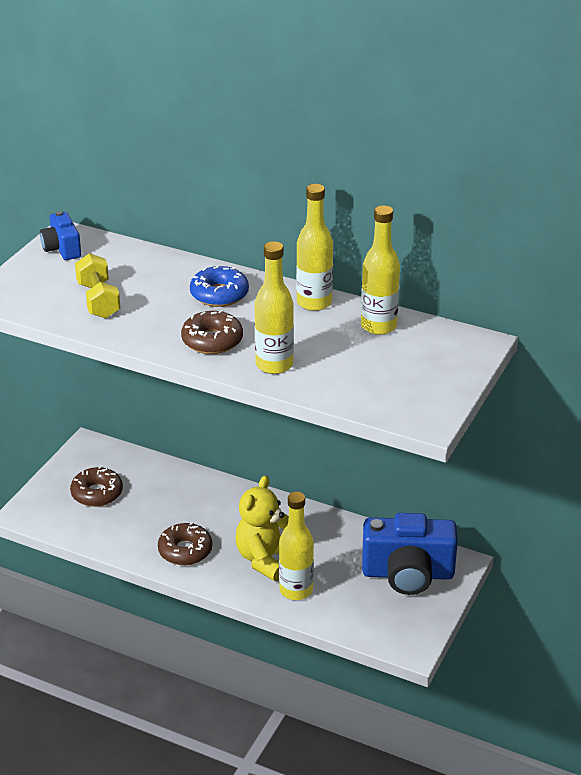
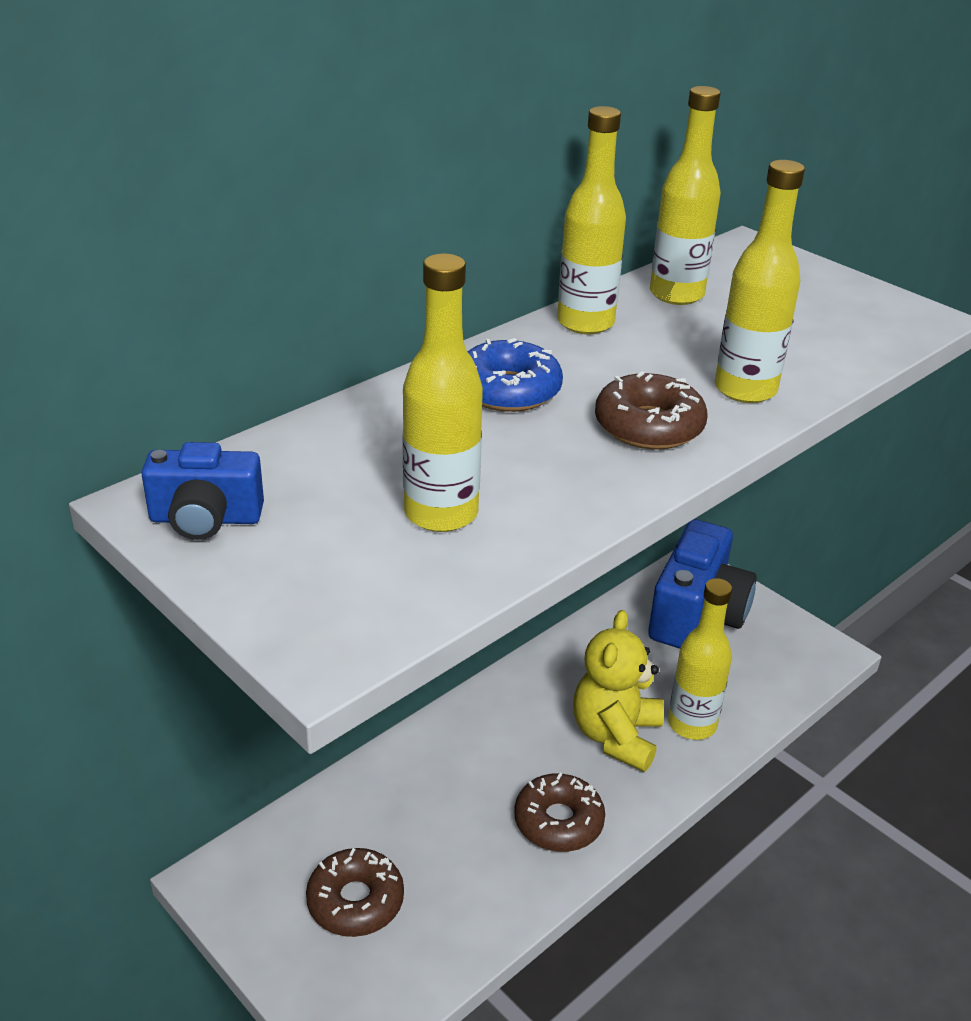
camera: 70 degrees left, 0 degrees up
(98, 300) = (441, 513): yellow dumbbell -> yellow bottle
(265, 559) = (616, 736): yellow teddy bear -> yellow teddy bear turned 60 degrees clockwise

